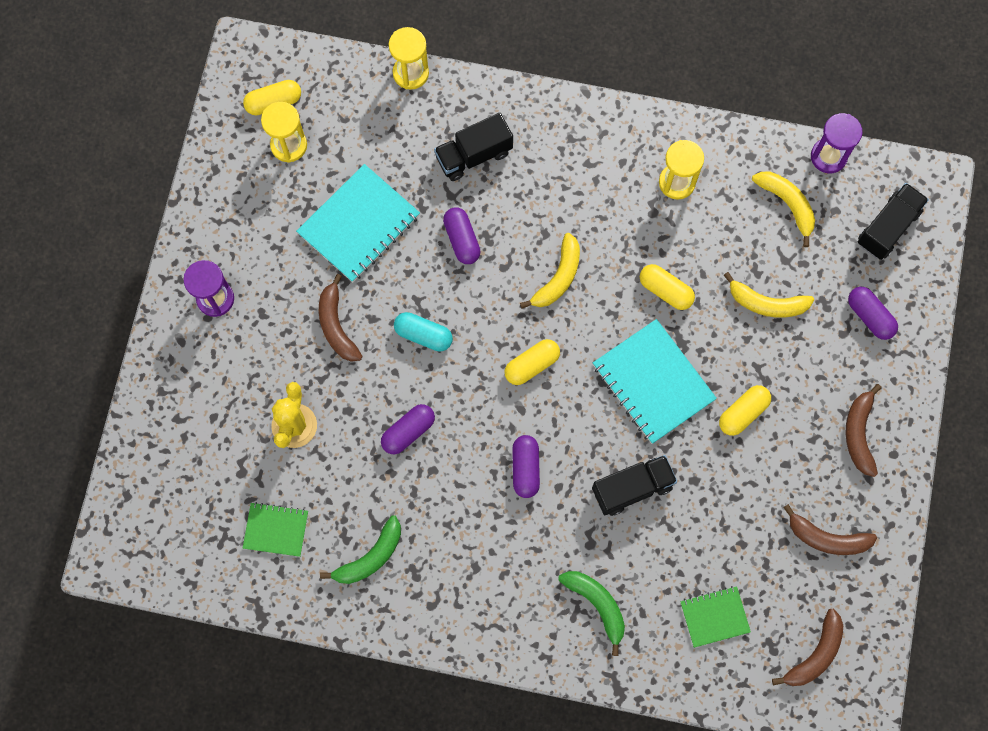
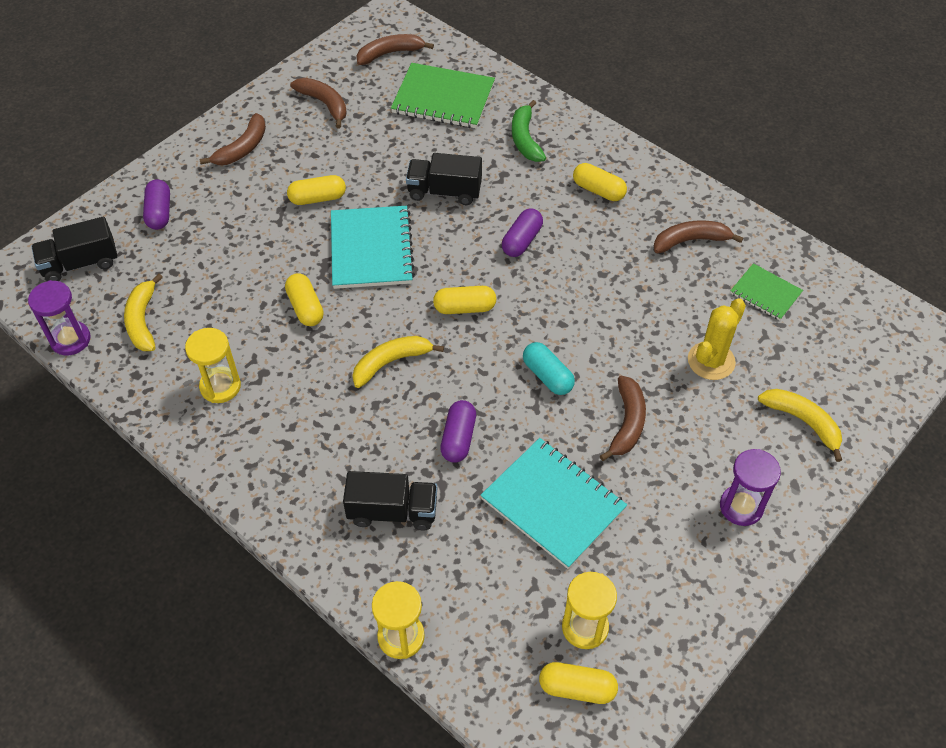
camera: 150 degrees left, 20 degrees down
(359, 224) = (553, 504): turquoise notebook -> turquoise notebook turned 60 degrees clockwise
(370, 557) = (690, 241): green banana -> brown banana
(408, 431) = (607, 310): purple capsule -> none
(488, 574) = (598, 190): none -> yellow capsule
(714, 617) = (443, 98): green notebook -> green notebook, size x1.77
(766, 303) = (230, 259): yellow banana -> yellow banana (803, 422)

